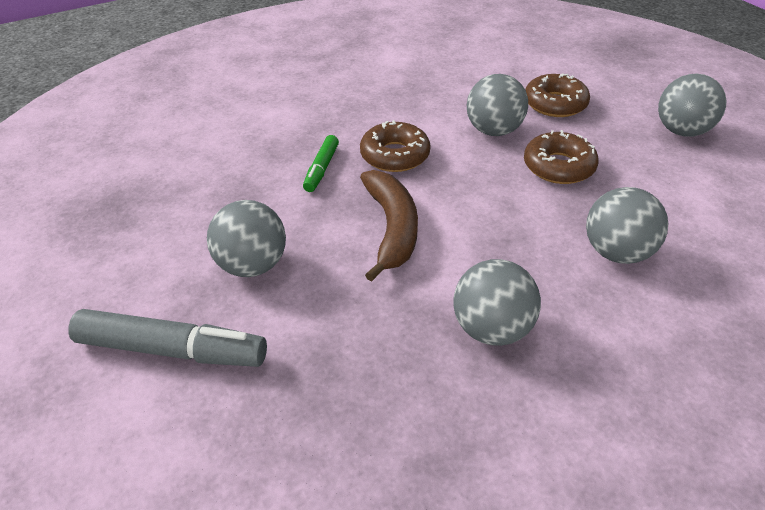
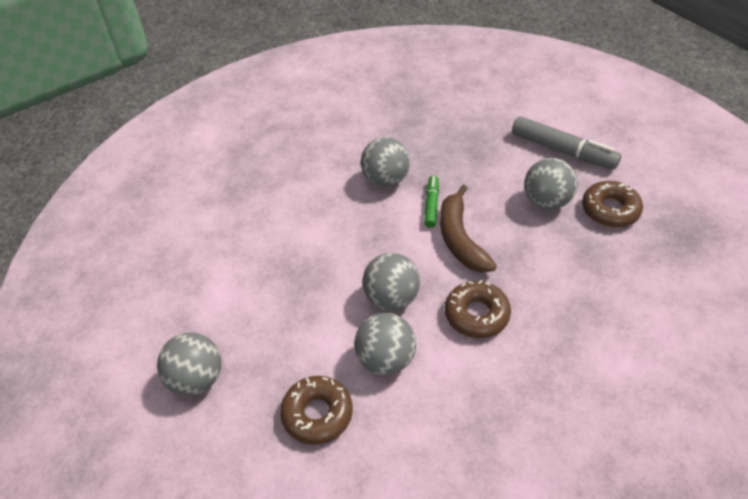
camera: 175 degrees right, 5 degrees up
(172, 350) = (563, 151): grey marker -> grey marker turned 150 degrees counterclockwise
(321, 169) = (537, 291): green marker -> green marker (431, 205)
(558, 166) = (327, 316): brown donut -> brown donut (610, 210)
(616, 252) = (299, 236): grey ball -> grey ball (391, 298)

